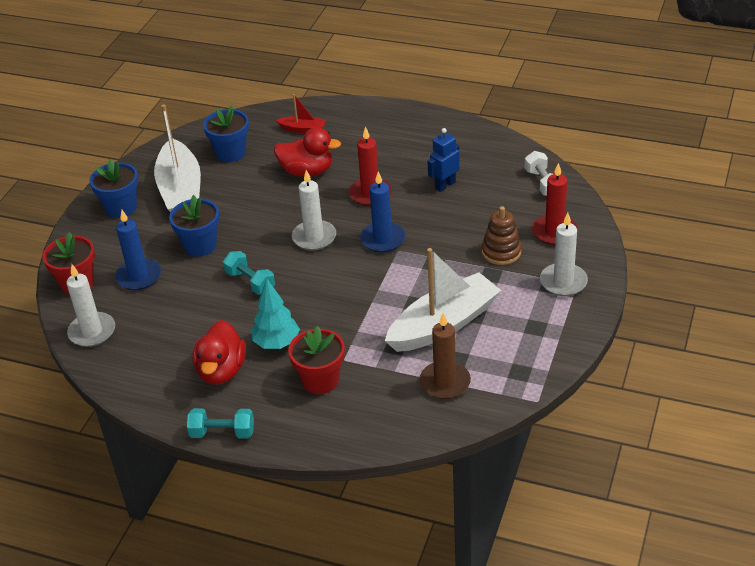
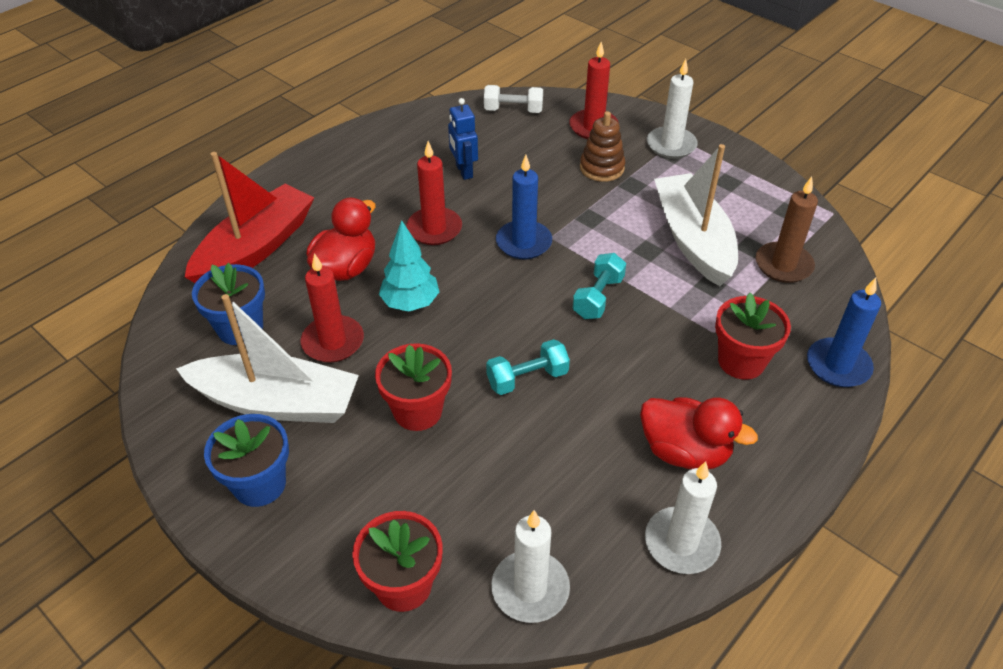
camera: 70 degrees left, 5 degrees up
(139, 276) = (439, 499): blue candle -> blue candle (838, 365)
(200, 245) = (418, 411): blue flower pot -> red flower pot
(222, 433) = (801, 479): turquoise dumbbell -> turquoise dumbbell (598, 297)
(239, 192) = (333, 342): none -> red candle
(277, 343) = (657, 383): turquoise tree -> turquoise tree (410, 303)
(303, 129) = (256, 248): red boat -> red boat, size x2.15
(314, 237) = (480, 297): white candle -> white candle (681, 543)

